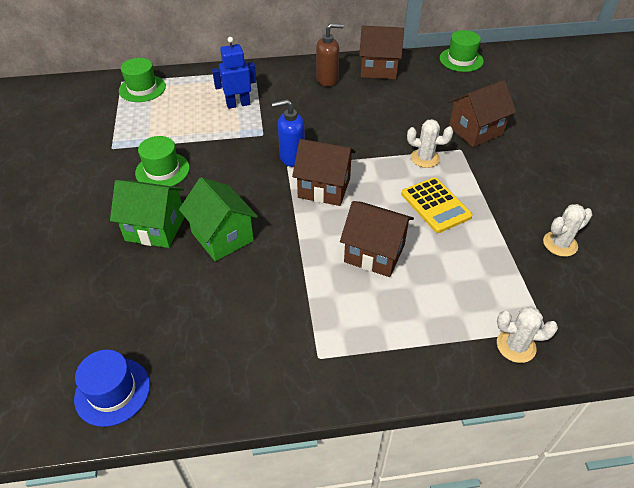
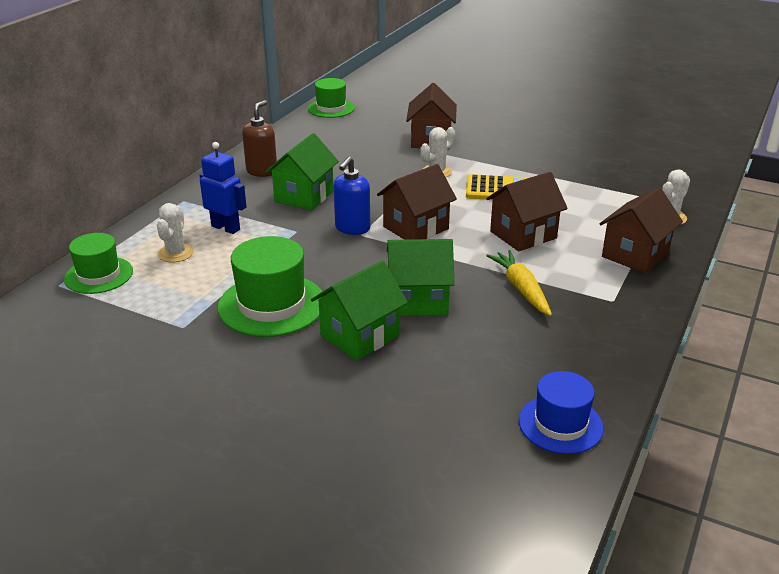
camera: 55 degrees left, 15 degrees down
(162, 170) = (271, 305): green hat -> green hat, size x1.53
(238, 104) = (226, 228): blue robot -> blue robot turned 105 degrees clockwise
(286, 288) = (521, 289): none -> yellow carrot
(313, 114) = (304, 196): none -> green house
(378, 69) = (286, 144): brown house -> brown house (635, 255)
(560, 244) = (590, 163): white cactus -> white cactus (176, 253)

